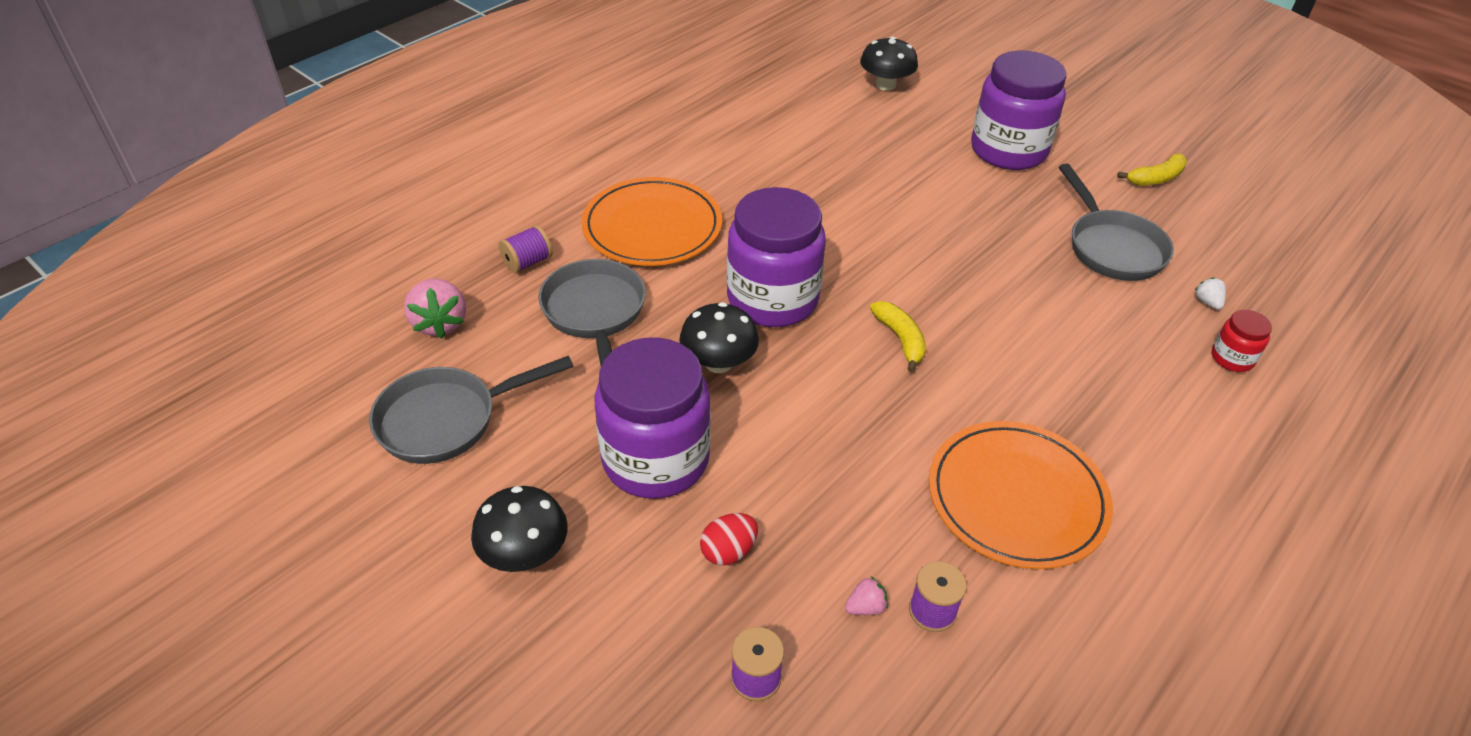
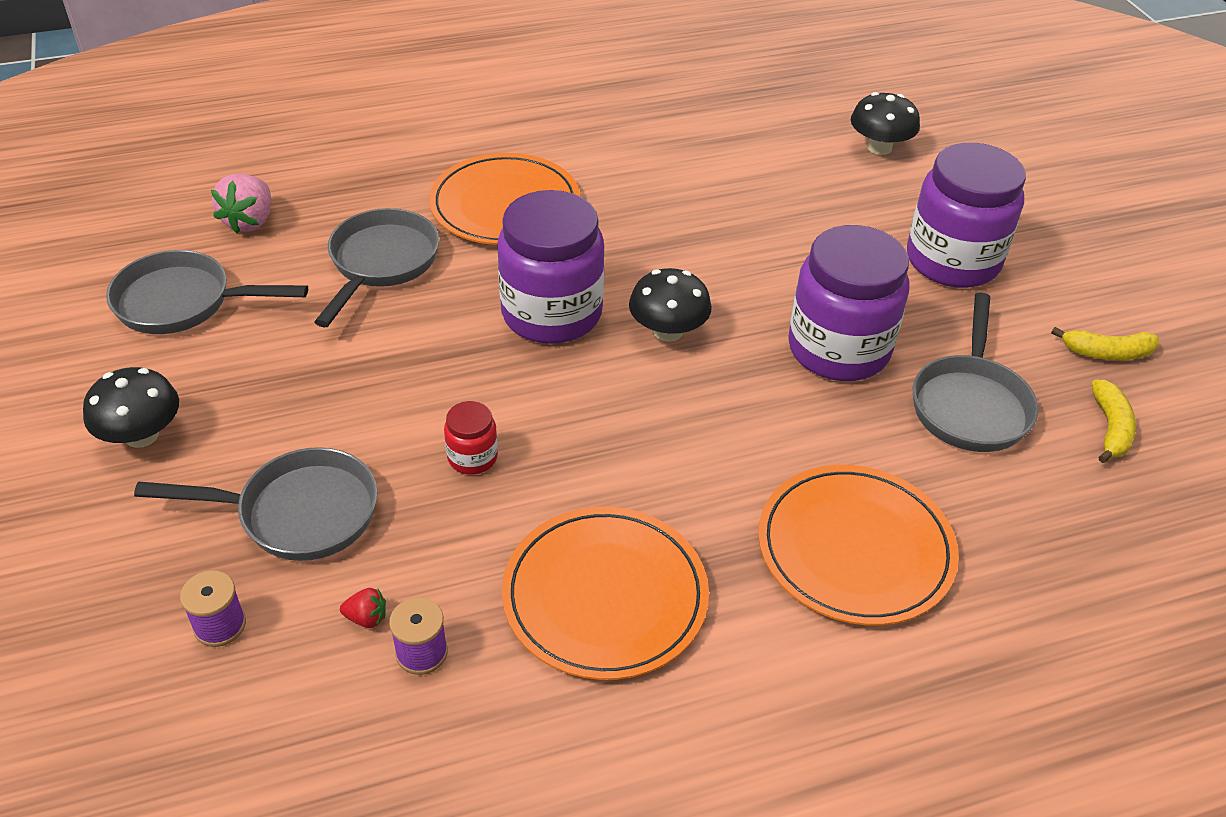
camera: 30 degrees right, 0 degrees up
(527, 262) = (367, 197): purple spool -> none
(655, 459) = (313, 408): purple jar -> purple jar (838, 349)
(718, 363) = (446, 350): black mushroom -> black mushroom (668, 331)
(728, 551) = (298, 513): red egg -> grey pan
(865, 607) = (366, 618): pink strawberry -> red strawberry
(900, 339) = (639, 400): yellow banana -> yellow banana (1110, 428)
(1138, 381) = (855, 548): none -> orange plate
(1207, 302) = (1027, 506): white strawberry -> none
(1232, 358) = (993, 575): red jar -> red jar (472, 457)

